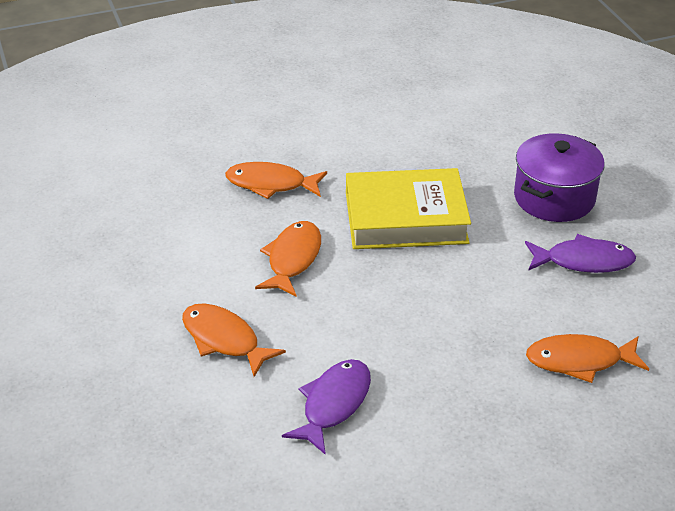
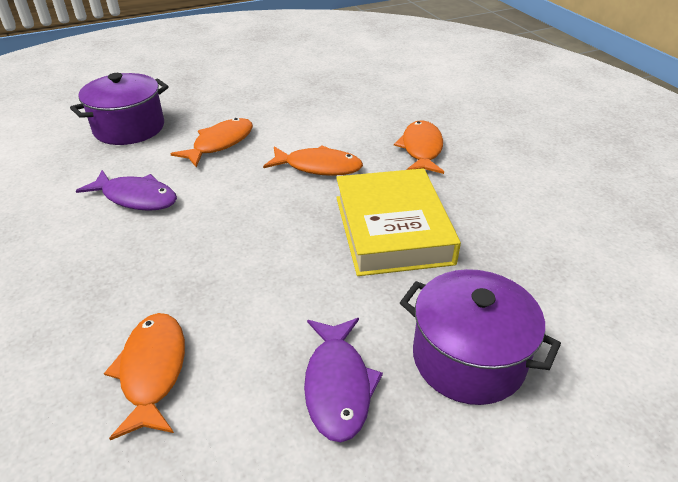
camera: 85 degrees right, 0 degrees up
(160, 435) = (129, 128): none -> purple pot

